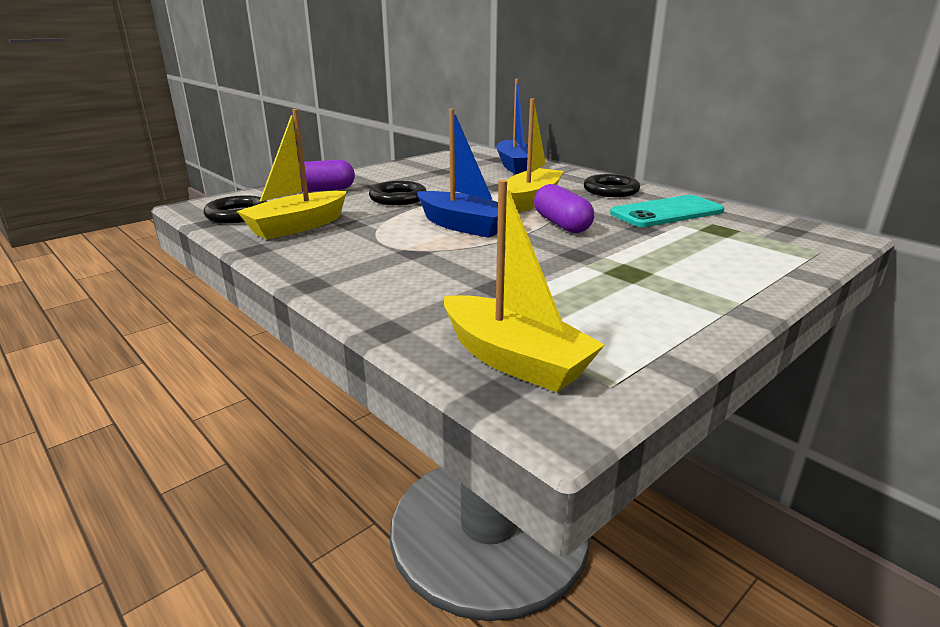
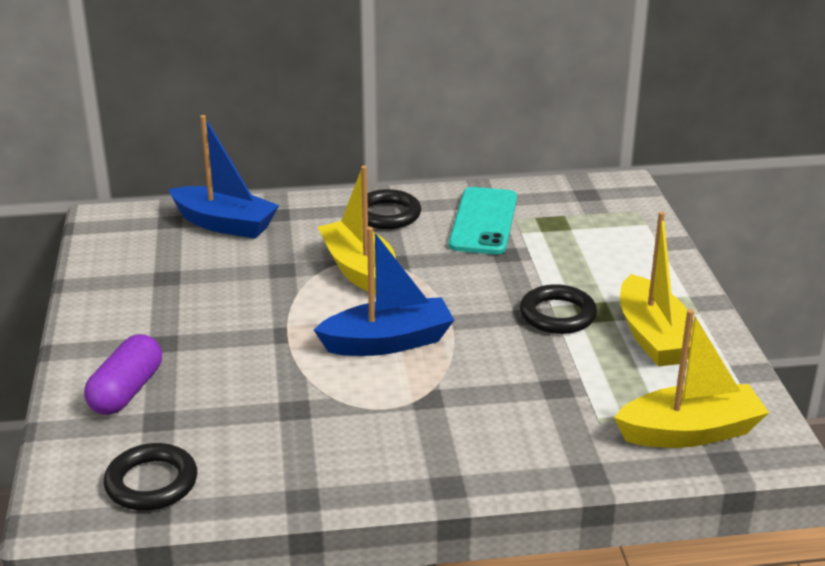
camera: 55 degrees left, 5 degrees up
(297, 226) = (259, 448): yellow boat -> yellow boat (653, 337)
(398, 198) = (240, 347): black ring -> black ring (557, 315)
(561, 224) = (449, 287): purple capsule -> none

